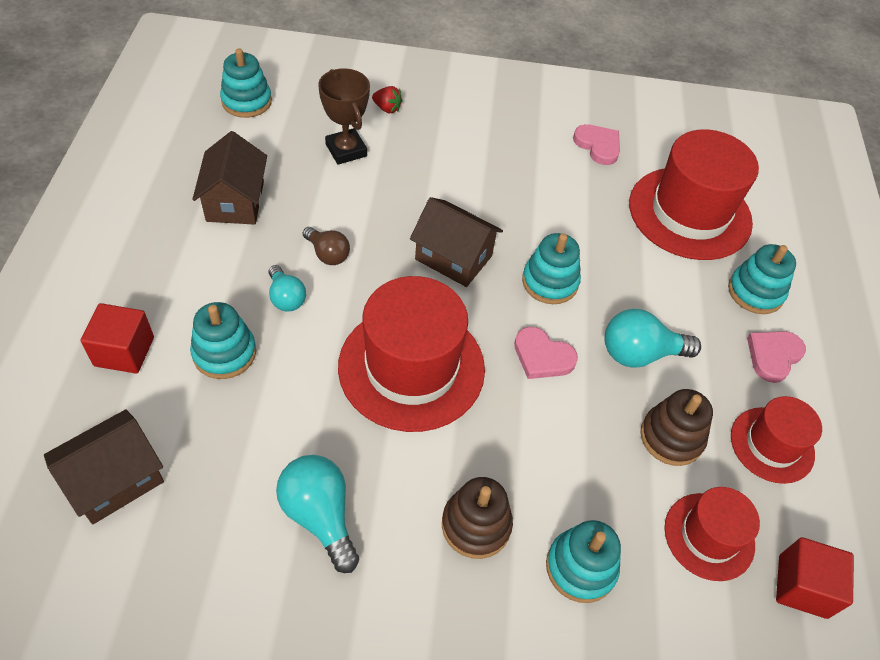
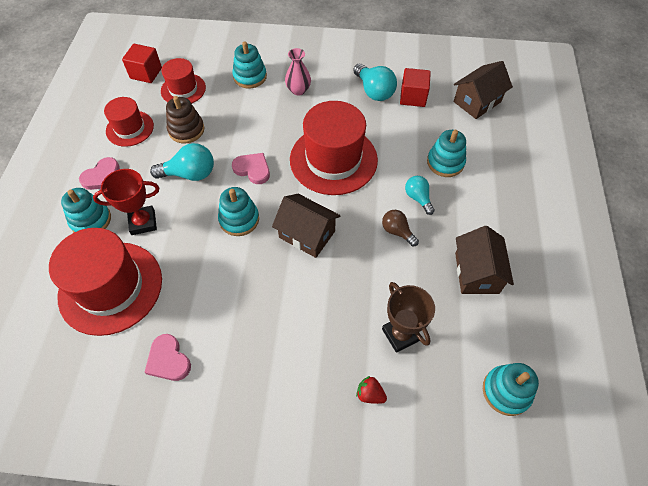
camera: 175 degrees left, 5 degrees up
(124, 351) = (503, 161): red cube -> red cube (413, 97)
(476, 525) = (298, 90): brown stacking toy -> pink vase
(682, 285) = (143, 222): none -> red trophy

